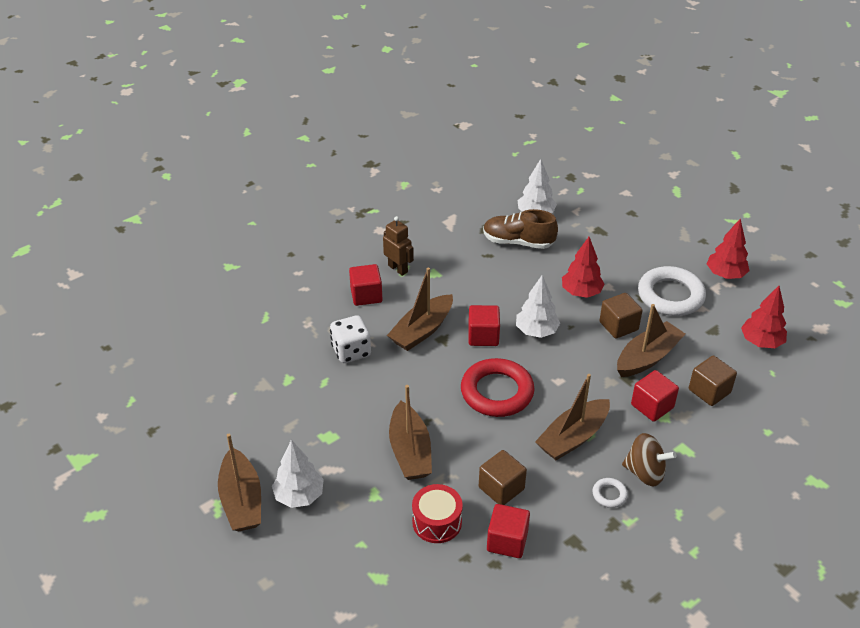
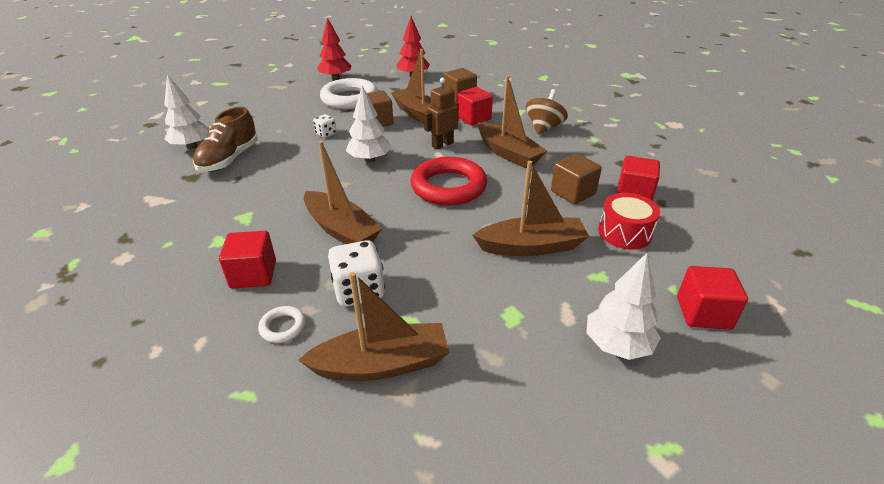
camera: 85 degrees left, 5 degrees down
(242, 500) = (641, 414): brown boat -> brown boat (382, 364)
(398, 269) = (217, 244): brown robot -> brown robot (442, 144)
(483, 336) = (365, 189): red cube -> red cube (703, 313)
(581, 292) = (326, 134): red tree -> white dice
(609, 494) = (569, 143): white ring -> white ring (283, 327)

